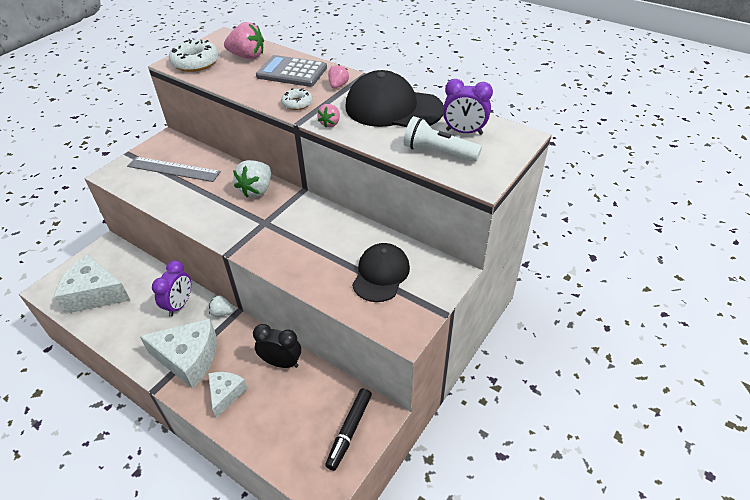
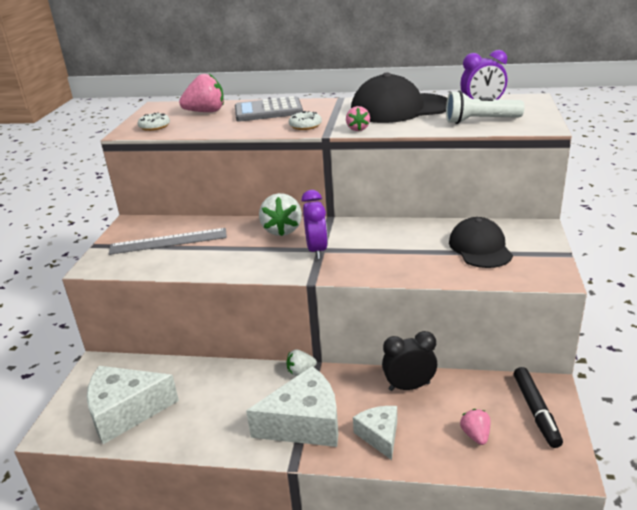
camera: 25 degrees left, 15 degrees down
(179, 305) = (244, 383): purple clock -> purple clock (317, 250)
(195, 62) = (154, 126): white donut -> white donut, size x0.58
(338, 85) = (327, 108): pink strawberry -> pink strawberry (475, 435)

